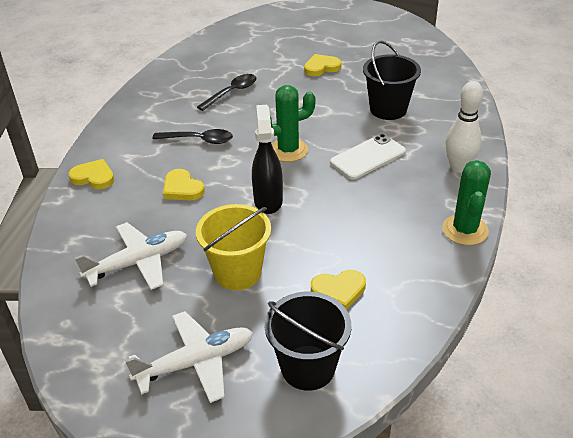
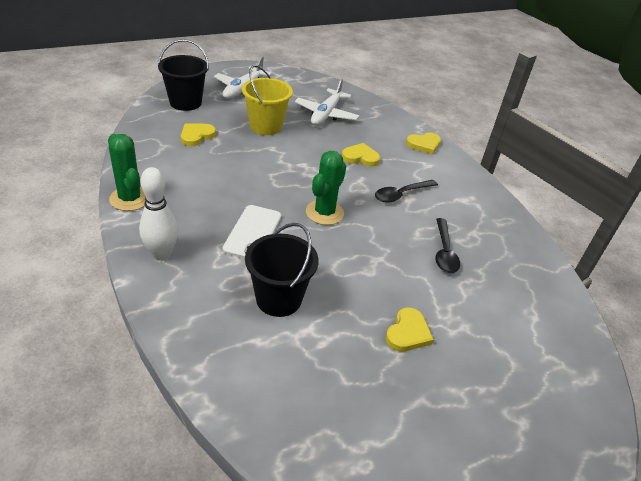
camera: 135 degrees right, 0 degrees up
(268, 200) = (294, 169): black spray bottle -> none

